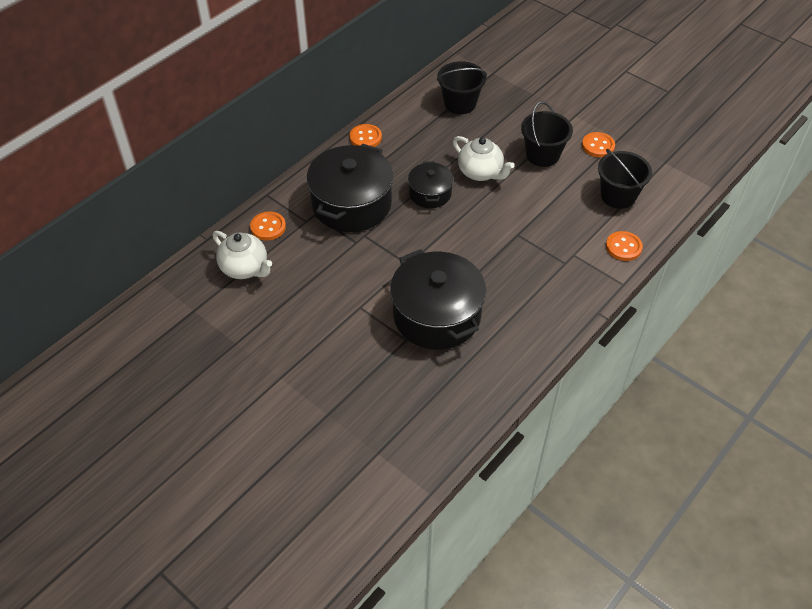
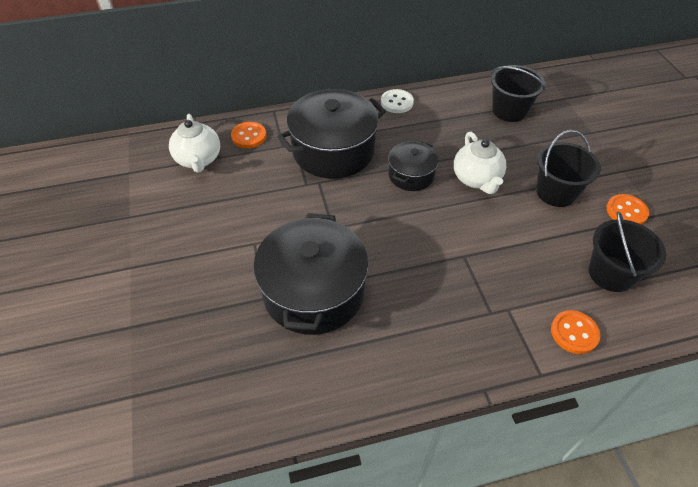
camera: 35 degrees right, 0 degrees up
(365, 137) = (397, 102): orange button -> white button

